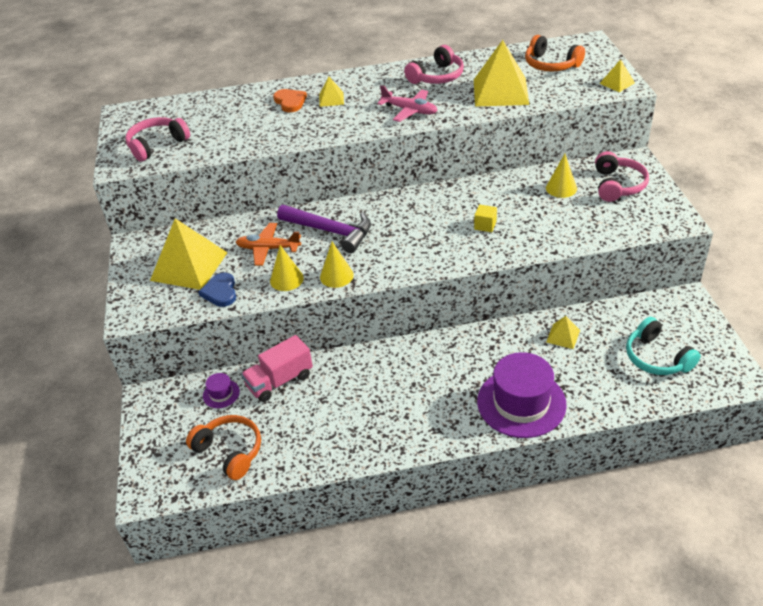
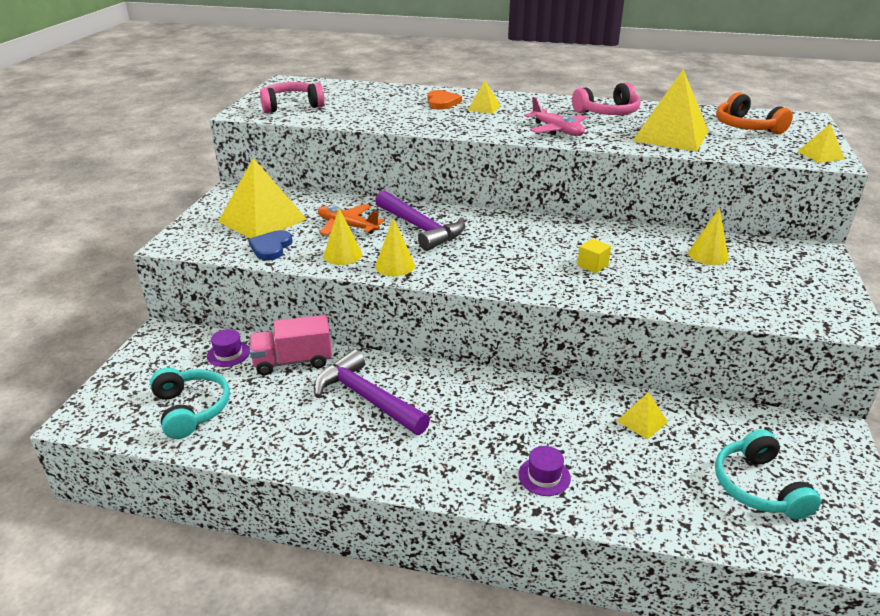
camera: 20 degrees right, 10 degrees down
(230, 451) = (191, 409): orange headphones -> turquoise headphones
(360, 390) = (367, 398): none -> purple hammer
(521, 403) = (544, 476): purple hat -> purple hat, size x0.44
(618, 185) = (783, 269): pink headphones -> none

